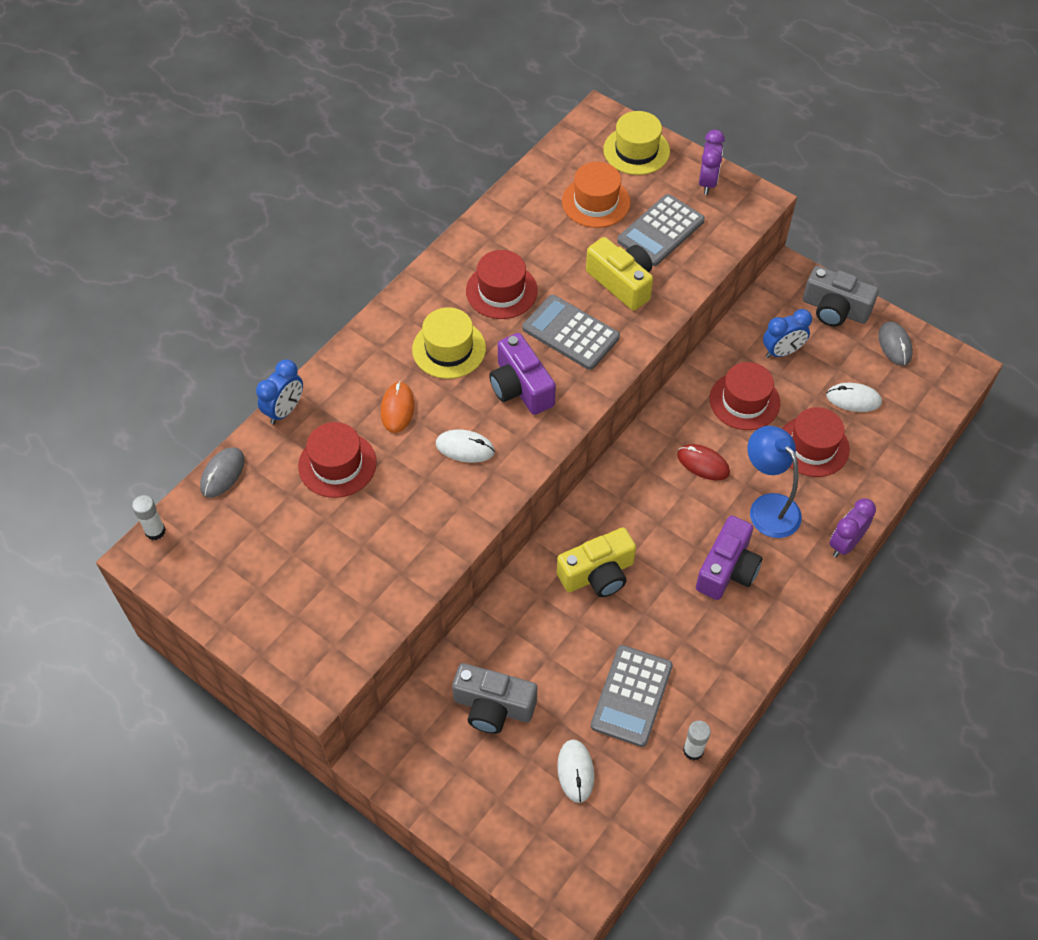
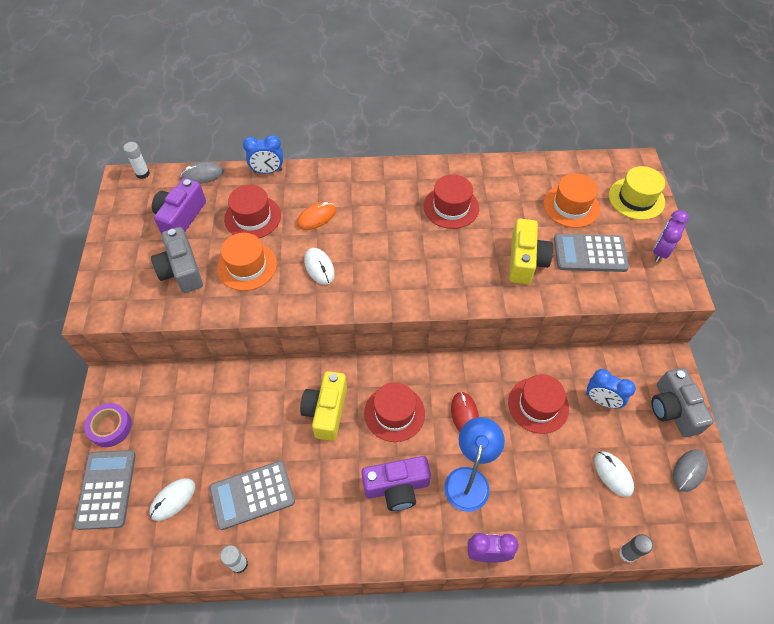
camera: 50 degrees right, 0 degrees up
(399, 509) = (247, 266): none -> orange hat
(435, 786) = (110, 427): none -> purple tape
(449, 349) = (382, 211): yellow hat -> none
(493, 706) = (186, 419): grey camera -> grey camera (181, 270)
(521, 387) = (390, 264): purple camera -> purple camera (181, 217)
(570, 333) = (457, 261): grey calculator -> grey calculator (106, 489)
(597, 574) = (326, 411): yellow camera -> yellow camera turned 75 degrees clockwise
(707, 182) = (660, 251): purple clock -> purple clock turned 150 degrees clockwise
(813, 446) = (546, 474): red hat -> red hat (394, 413)
(925, 444) = (627, 553): none -> grey glue stick

